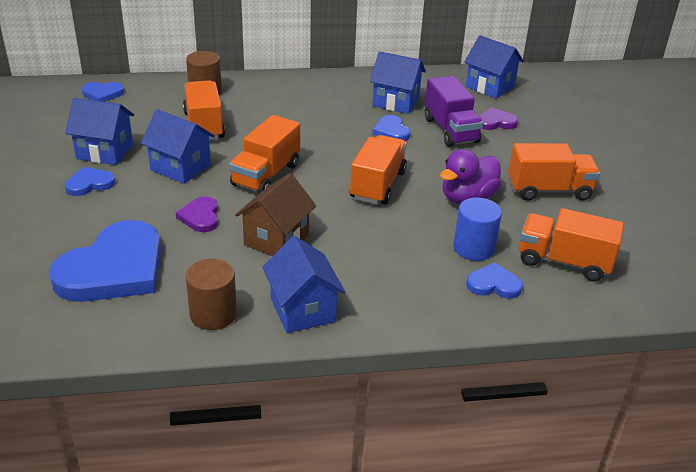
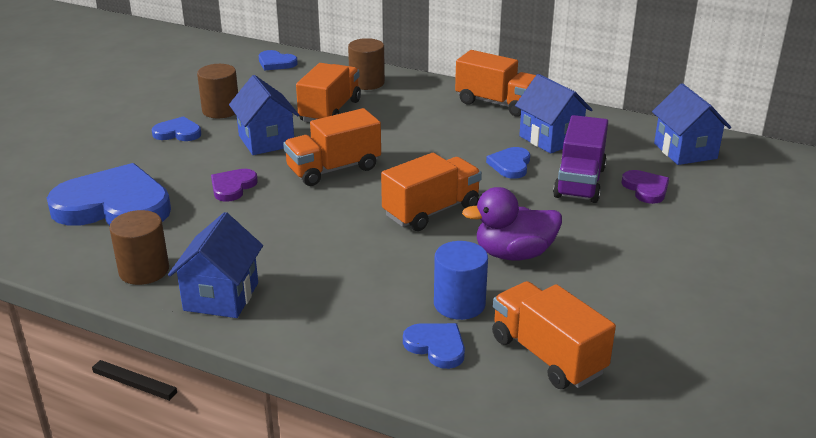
camera: 35 degrees right, 5 degrees down
(105, 151) = (221, 110): blue house -> brown cylinder
(114, 269) = (114, 206): blue heart -> blue heart turned 150 degrees counterclockwise
(276, 240) = (273, 228): brown house -> none
(495, 122) = (646, 189): purple heart -> purple heart turned 45 degrees clockwise
(549, 190) = (624, 277): orange truck -> orange truck (496, 103)

